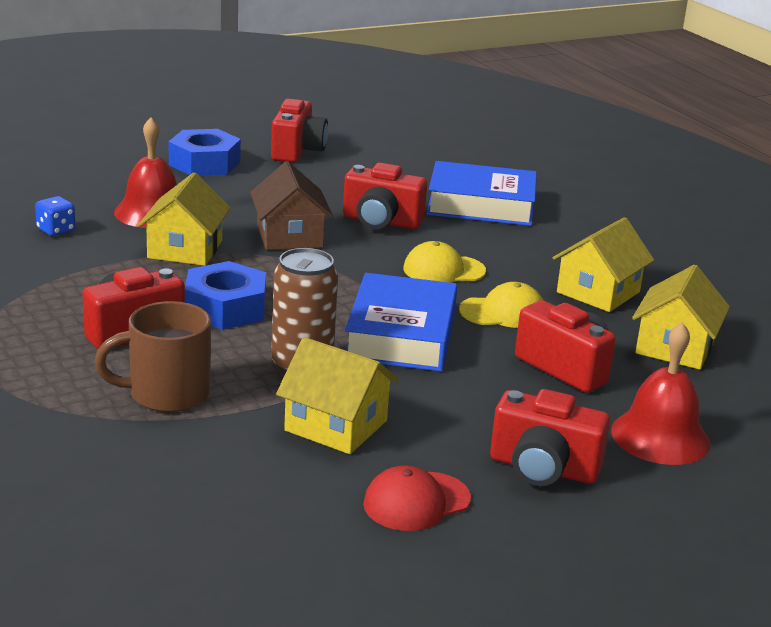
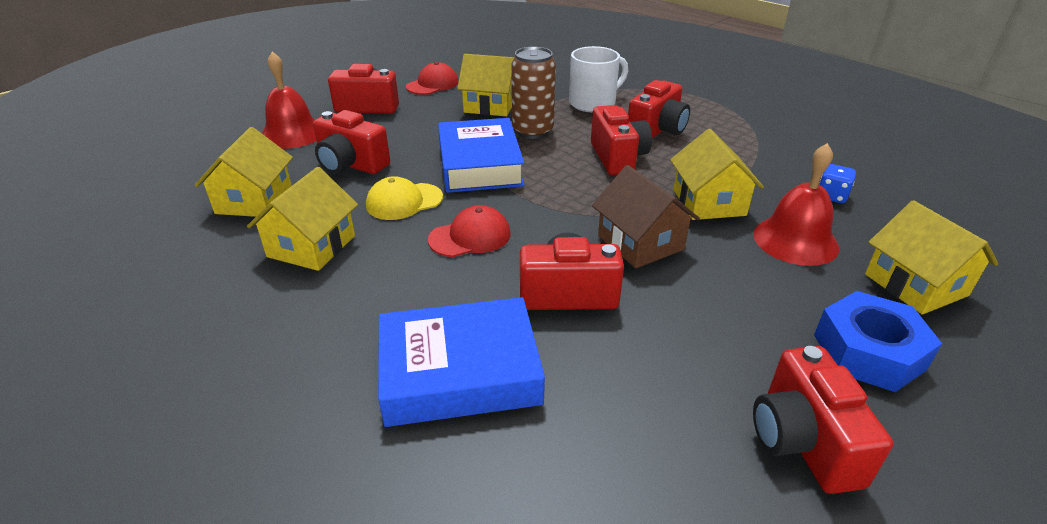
camera: 165 degrees right, 10 degrees up
(109, 176) = (915, 285): none -> yellow house
(166, 394) = (593, 103): brown mug -> white mug
(225, 308) = (618, 158): blue nut -> red camera
(443, 270) = (470, 237): yellow cap -> red cap

